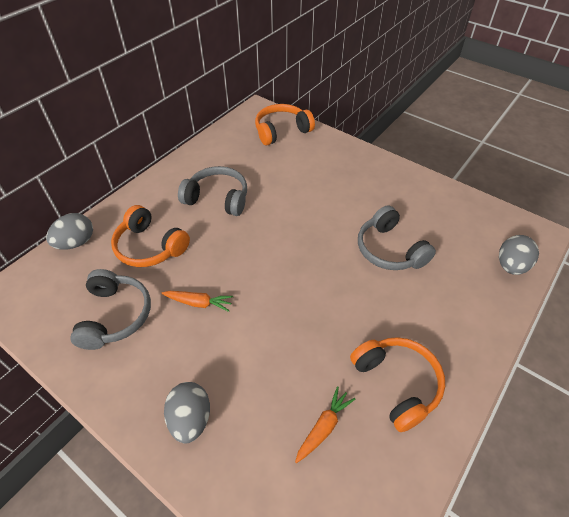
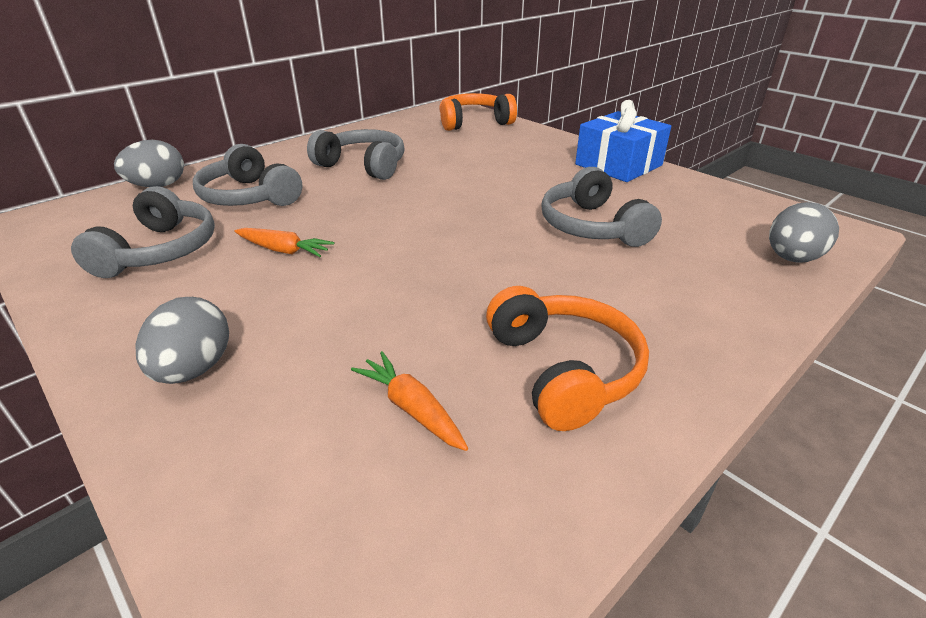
camera: 10 degrees right, 15 degrees down
(150, 246) = (250, 196): orange headphones -> grey headphones
(323, 427) = (412, 408): orange carrot -> orange carrot turned 90 degrees counterclockwise
(395, 176) = (618, 165): none -> blue gift

